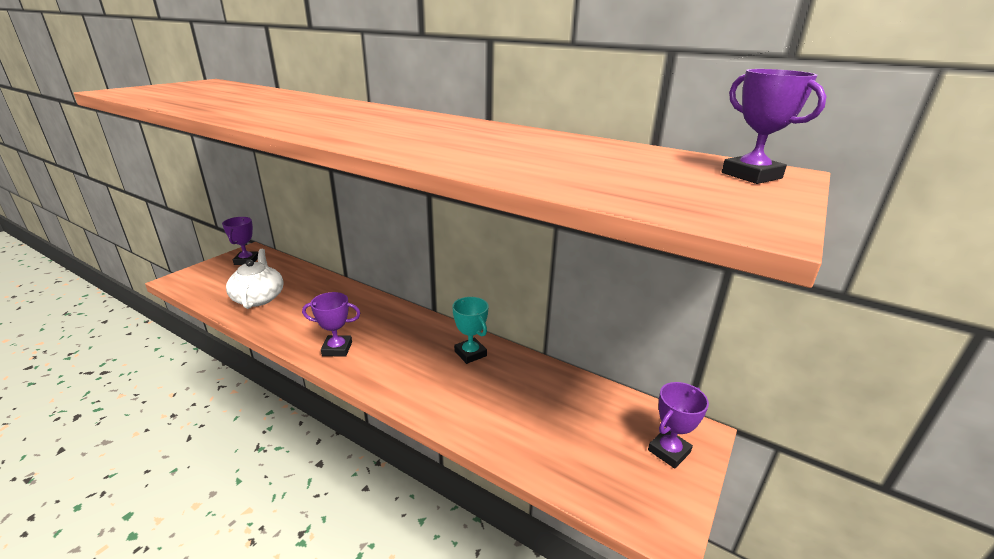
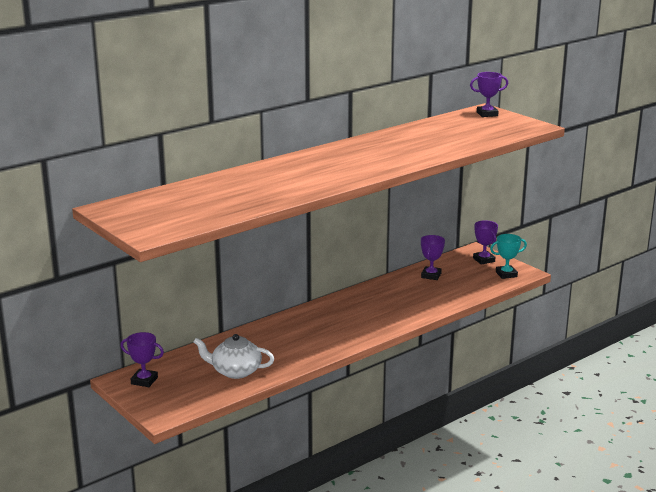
camera: 70 degrees left, 5 degrees down
(337, 349) = (340, 339): purple trophy -> purple trophy (431, 275)
(470, 353) = (374, 294): turquoise trophy -> turquoise trophy (506, 274)

